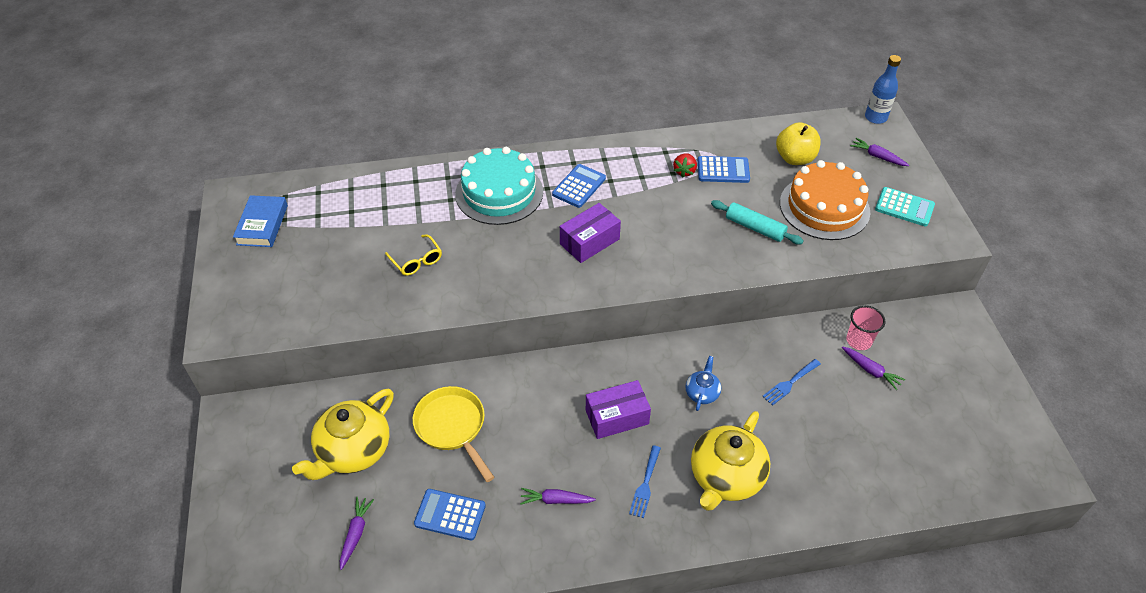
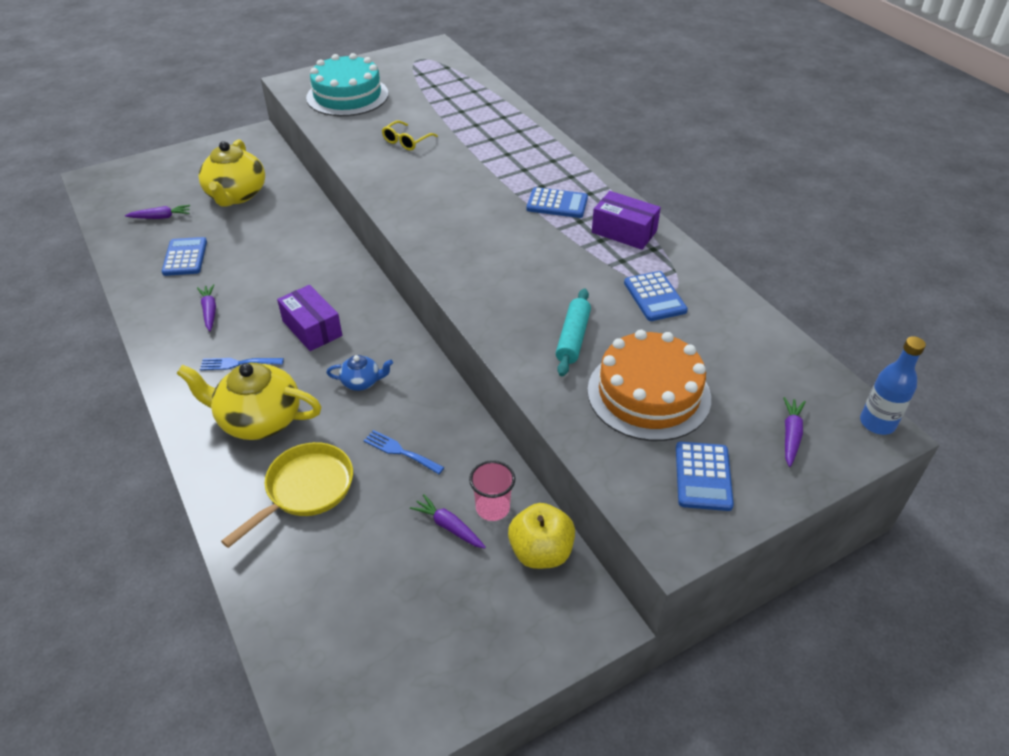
camera: 70 degrees right, 5 degrees down
(262, 225) = (410, 67): blue book -> none
(353, 451) = (236, 195): yellow teapot -> yellow teapot turned 105 degrees counterclockwise
(452, 427) = (273, 236): yellow pan -> yellow pan (305, 489)
(499, 193) = (517, 161): turquoise cake -> turquoise cake (347, 96)
(589, 241) = (482, 226): purple box -> purple box (624, 232)
(684, 171) = (631, 268): red strawberry -> none
(795, 158) = (723, 353): yellow apple -> yellow apple (541, 552)
(871, 370) = (448, 526): purple carrot -> purple carrot turned 105 degrees clockwise
(904, 207) = (703, 476): turquoise calculator -> blue calculator

